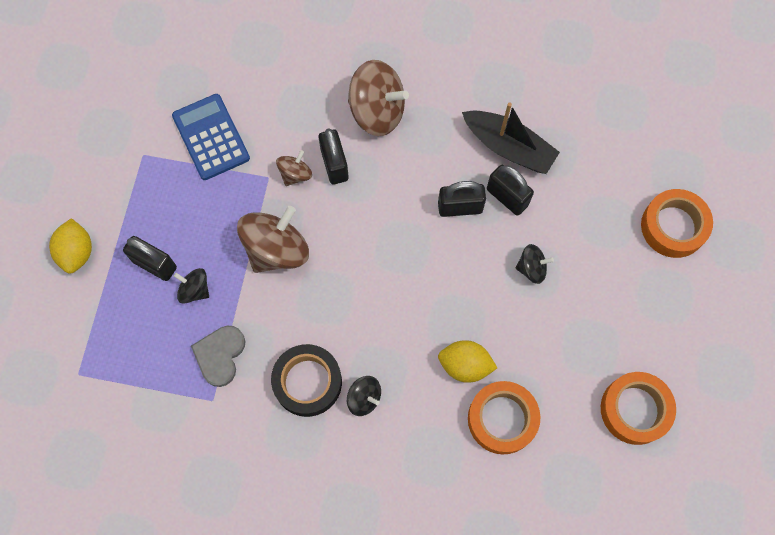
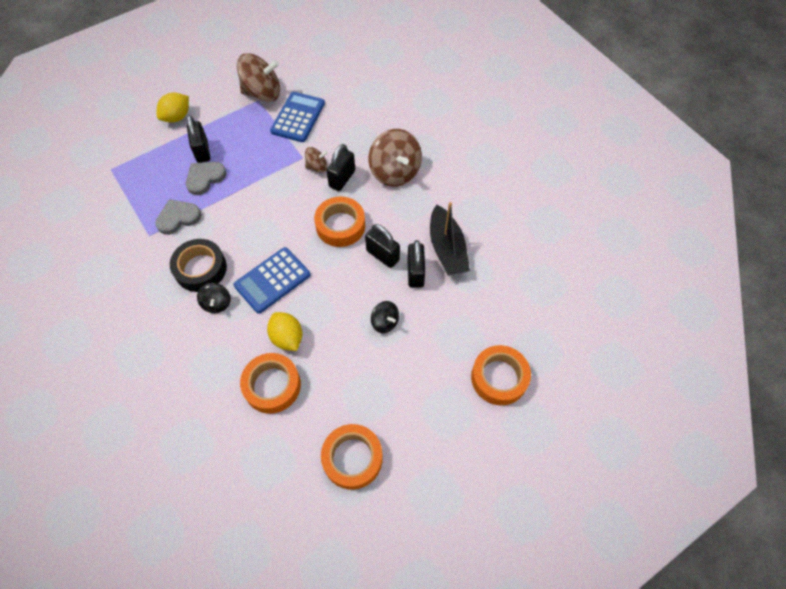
camera: 45 degrees right, 10 degrees down
(195, 290) = (205, 178): black spinning top -> grey heart
(276, 250) = (264, 193): brown spinning top -> brown spinning top (262, 93)
(388, 327) = (272, 280): none -> blue calculator
(389, 214) = (340, 226): none -> orange tape

